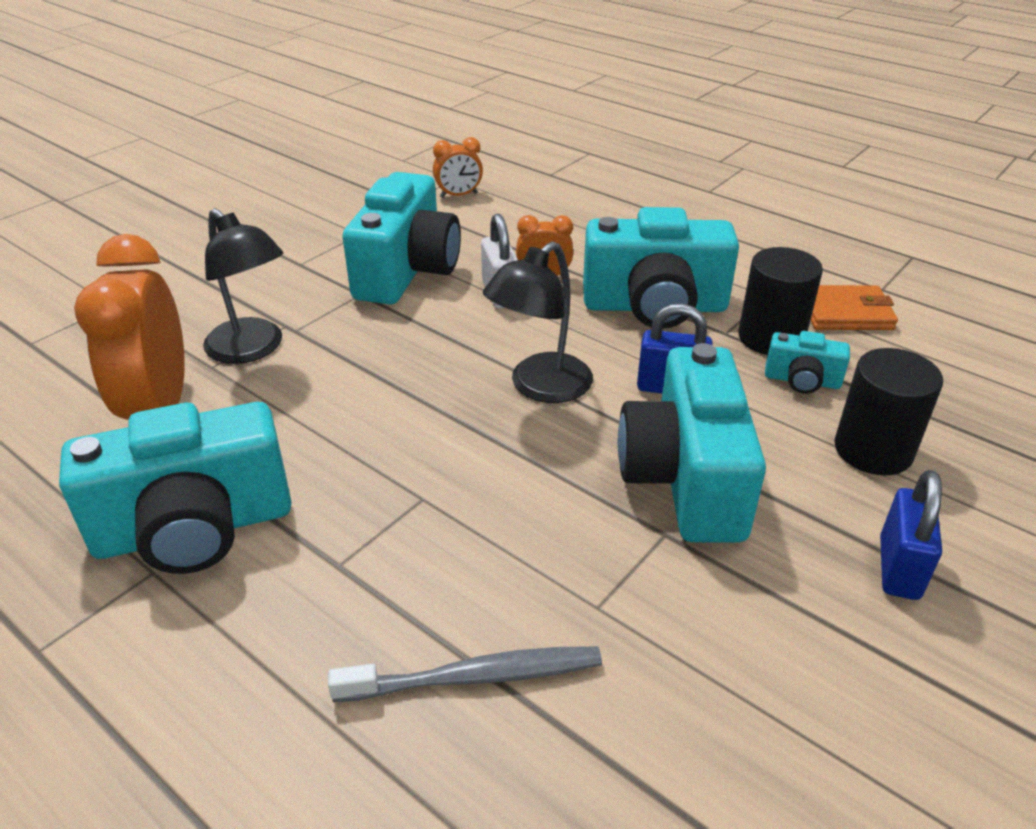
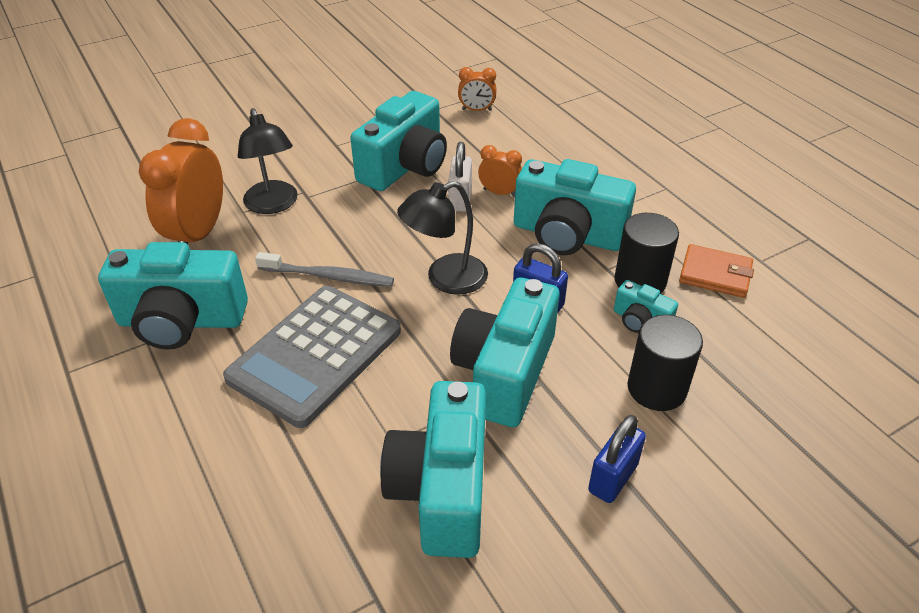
camera: 20 degrees right, 5 degrees up
(421, 522) = (315, 354): none -> grey calculator
(474, 677) = (292, 462): grey toothbrush -> grey toothbrush (328, 276)
(703, 649) = (442, 490): none -> turquoise camera

